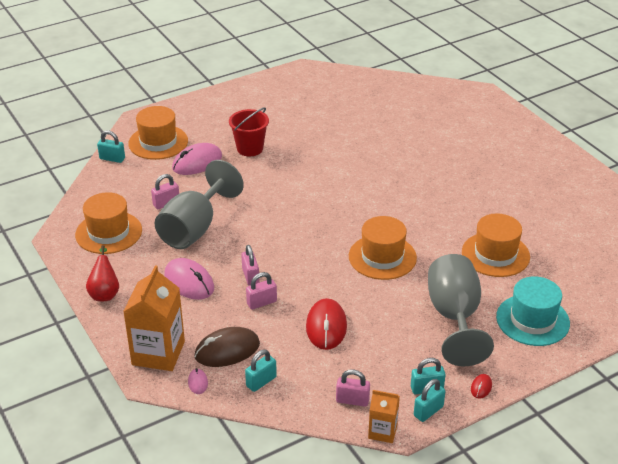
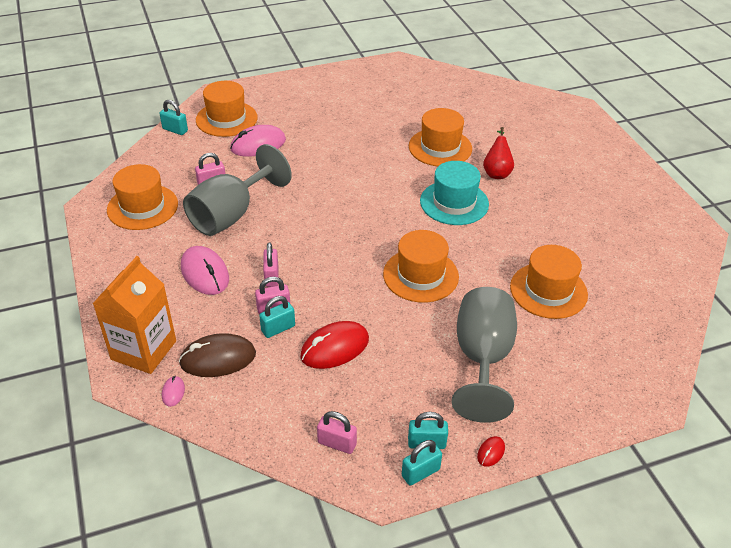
camera: 10 degrees right, 5 degrees up
(105, 293) = (114, 272): red pear -> red pear (496, 172)
(250, 148) = (316, 137): red bucket -> none
(261, 381) = (242, 402): turquoise padlock -> turquoise padlock (278, 328)
(326, 327) = (335, 348): red mouse -> red mouse turned 45 degrees clockwise
(367, 144) = (440, 147): none -> orange hat
(382, 431) = (360, 489): orange carton -> none
(532, 320) = (572, 377): turquoise hat -> turquoise hat (454, 203)

